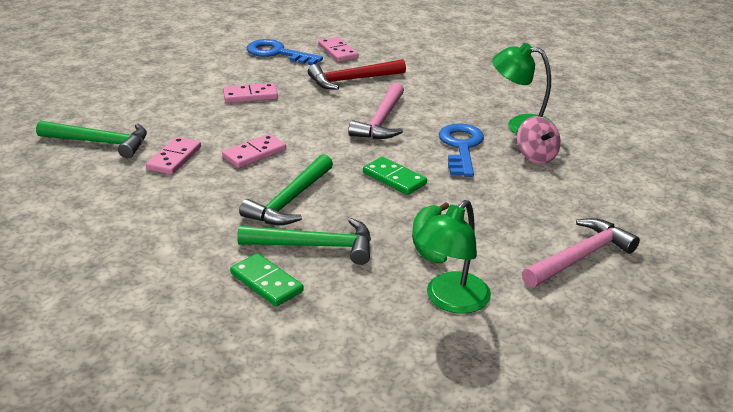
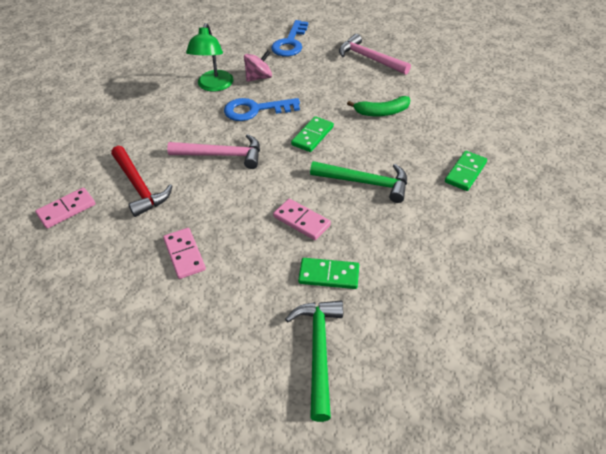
camera: 100 degrees left, 15 degrees up
(174, 158) = (329, 275): pink domino -> green domino
(277, 53) = (69, 259): blue key -> blue key (290, 43)
(315, 246) = (414, 159): green hammer -> none
(450, 301) = (436, 98): green lamp -> none

